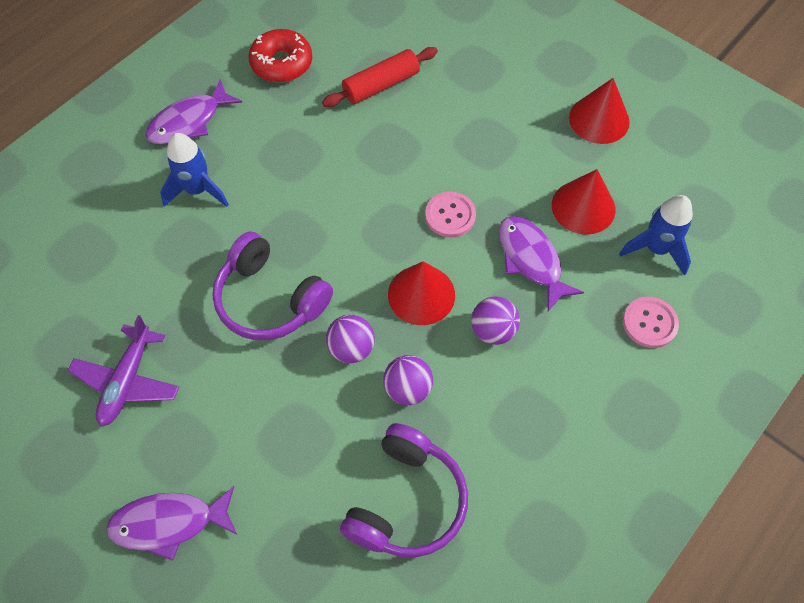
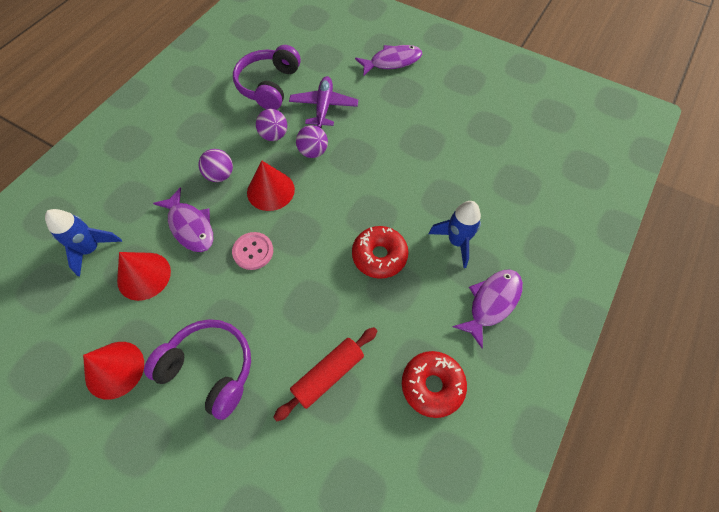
camera: 170 degrees right, 0 degrees up
(127, 381) = (445, 116): purple plane -> purple plane (324, 107)
(270, 299) = (374, 172): purple headphones -> purple headphones (210, 369)
(297, 187) = (379, 256): none -> red donut
(649, 323) = (110, 195): pink button -> none

